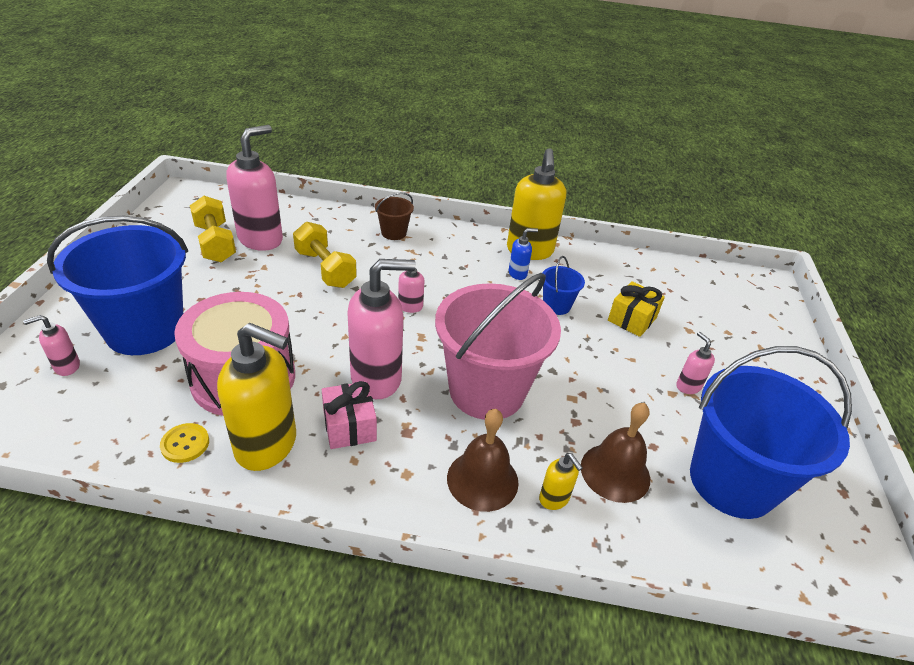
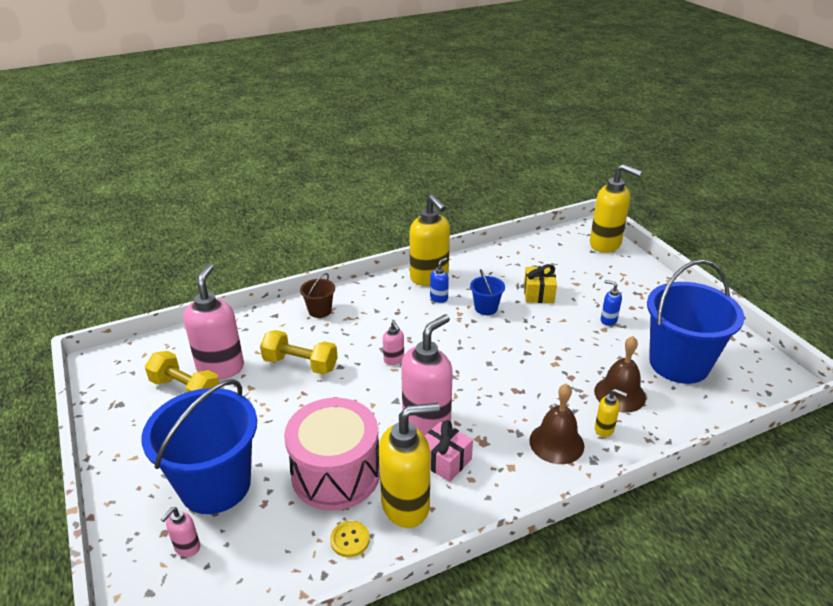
camera: 30 degrees left, 5 degrees down
(487, 391) = (502, 388): pink bucket -> none
(688, 386) = (608, 320): pink soap dispenser -> blue soap dispenser
(771, 306) = (605, 244): none -> yellow soap dispenser

